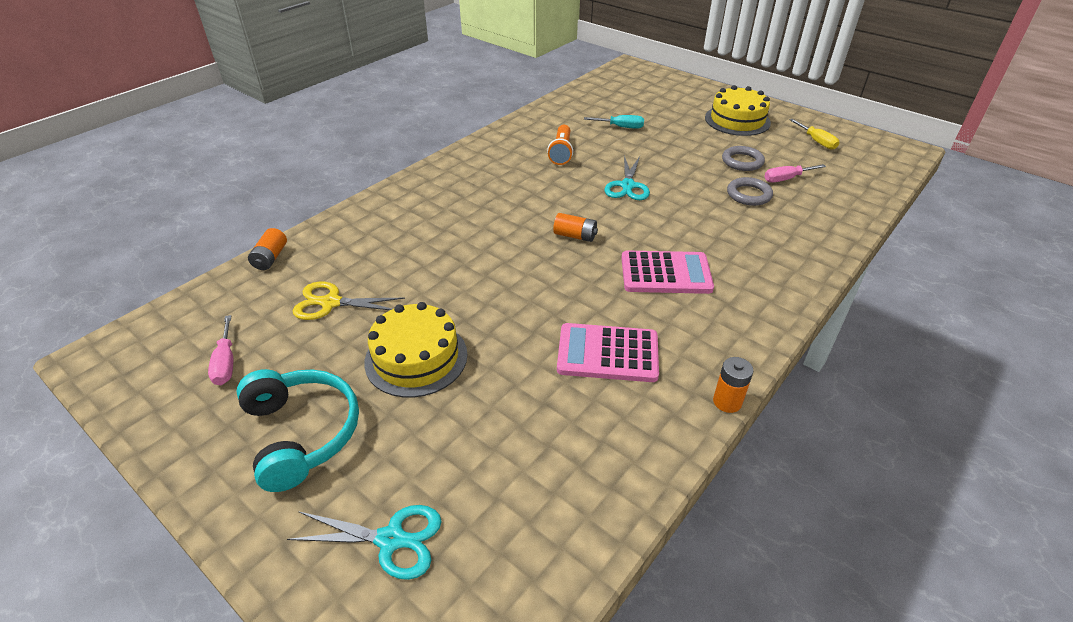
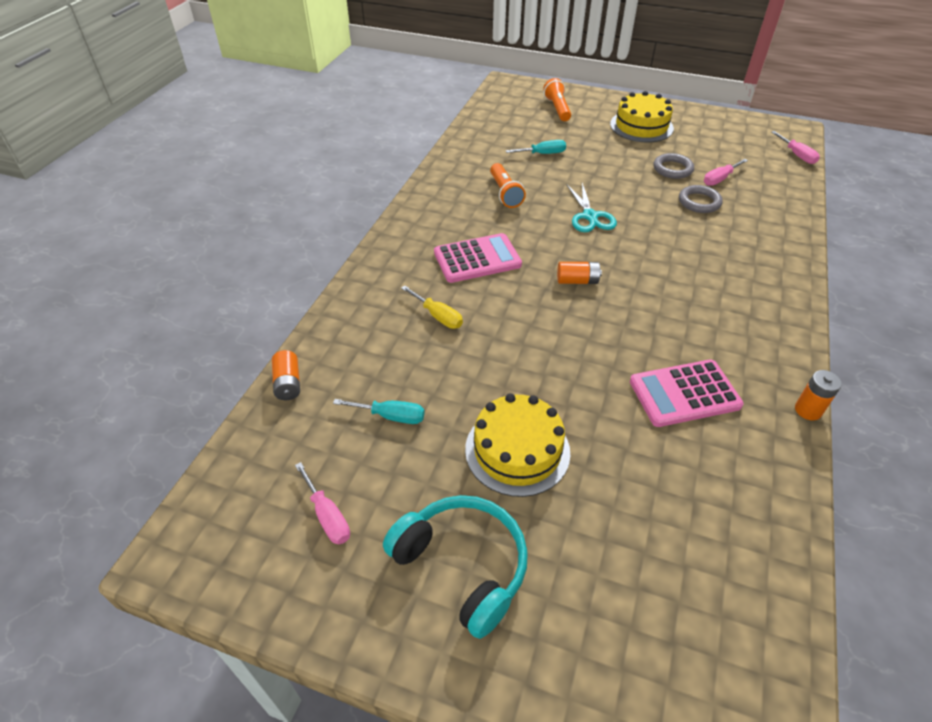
camera: 20 degrees left, 5 degrees up
(331, 303) = (391, 416): yellow scissors -> turquoise screwdriver
(391, 539) = (622, 641): turquoise scissors -> none
(663, 93) = (557, 109): none -> orange flashlight
(665, 273) = (681, 299): pink calculator -> pink calculator (477, 259)
(816, 141) = (720, 135): yellow screwdriver -> yellow screwdriver (438, 316)
(890, 173) = (796, 155): none -> pink screwdriver

